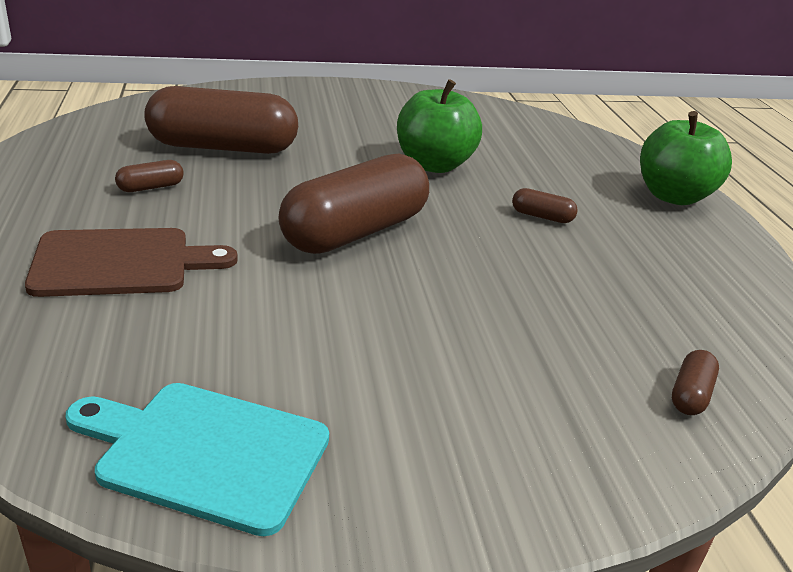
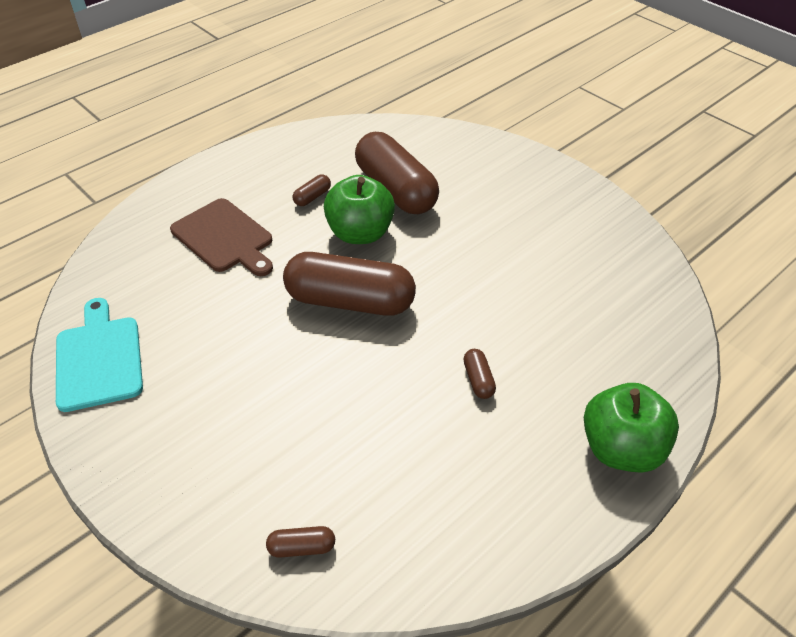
camera: 60 degrees right, 15 degrees up
(150, 187) = (312, 197): brown capsule -> brown capsule turned 75 degrees counterclockwise
(434, 165) = (494, 288): green apple -> green apple (360, 233)

